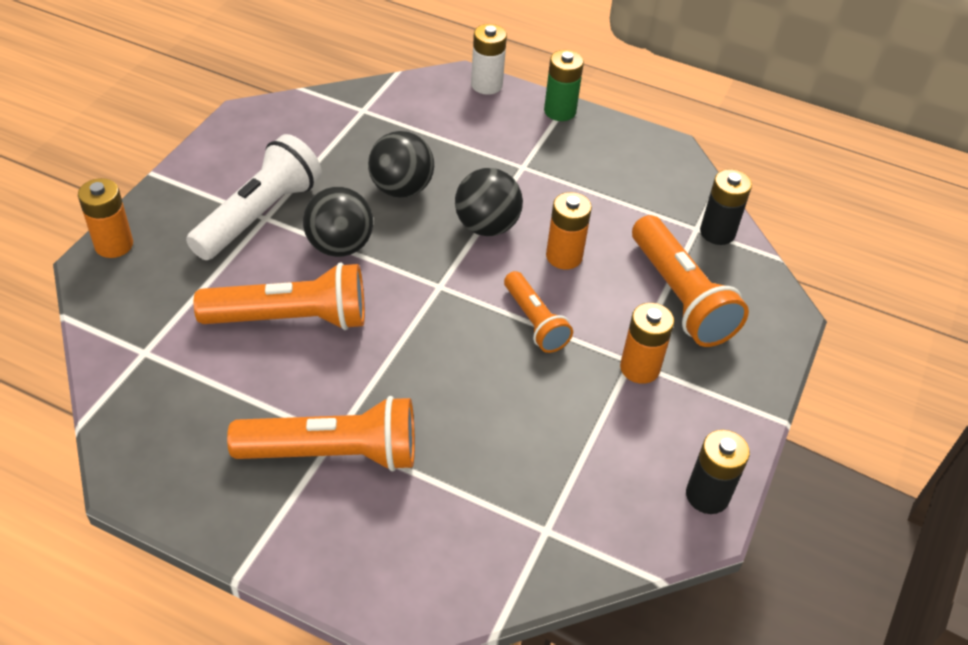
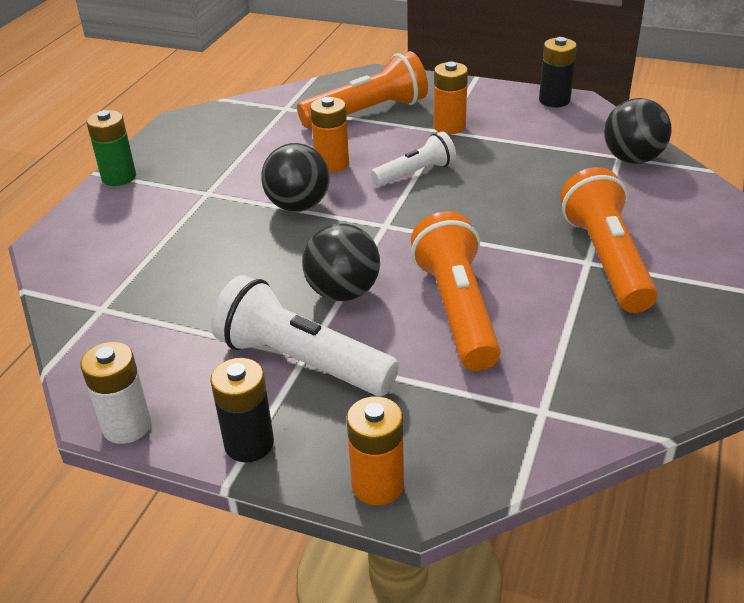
camera: 90 degrees left, 10 degrees down
(401, 189) = (246, 263): black ball -> black ball (632, 159)
(486, 85) = (65, 224): white battery -> white battery (127, 426)
(534, 321) = (415, 173): orange flashlight -> white flashlight
(717, 232) = (290, 99): black battery -> black battery (249, 444)

